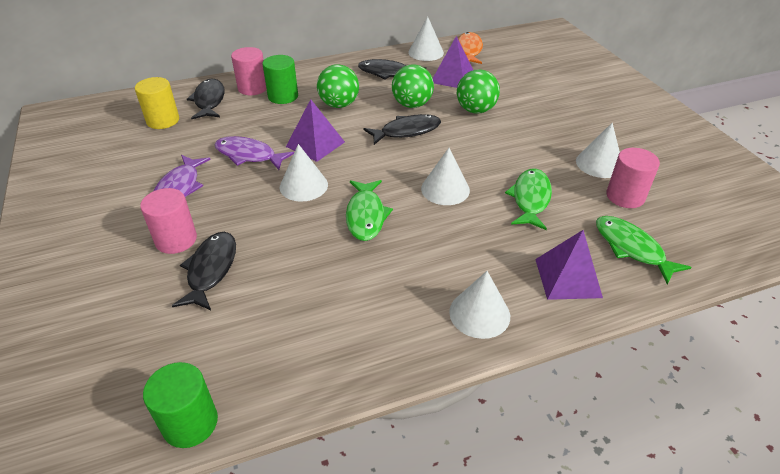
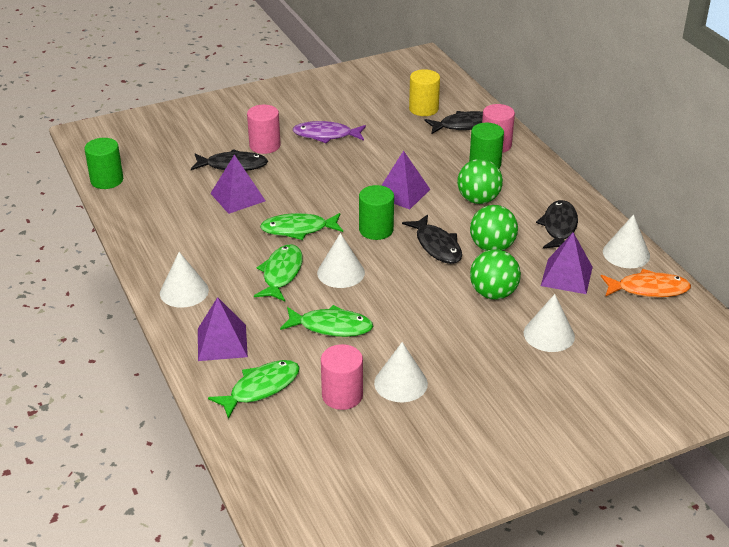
camera: 85 degrees right, 5 degrees down
(249, 155) = (377, 160): purple fish -> none
(286, 265) = (238, 197): none -> purple pyramid
(303, 185) = (337, 193): white cone -> white cone (549, 334)
(376, 163) = (376, 230): none -> green cylinder
(446, 230) = (281, 274): none -> green fish

